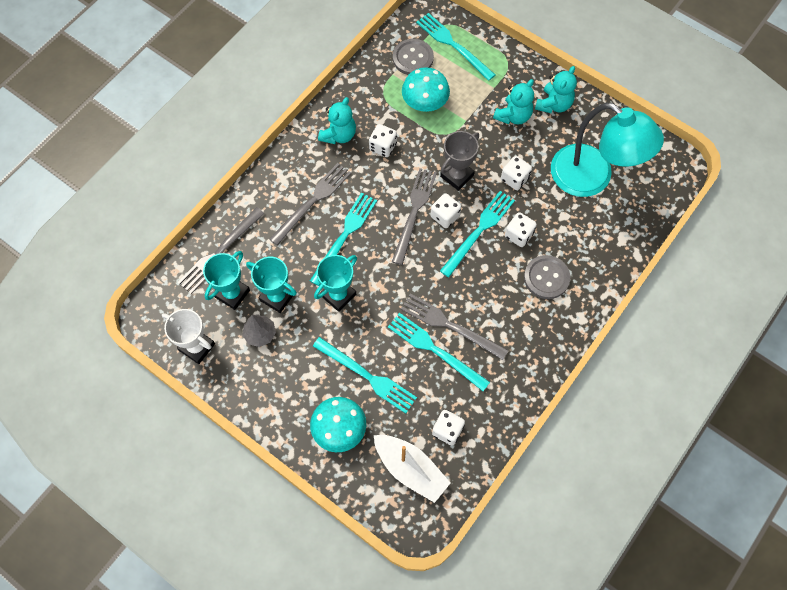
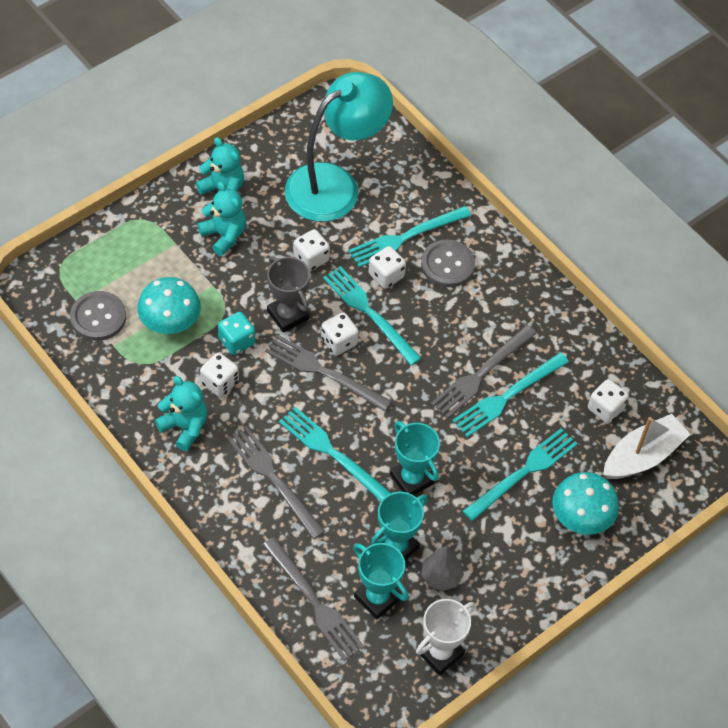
camera: 80 degrees left, 10 degrees down
(422, 148) = (236, 341): none -> turquoise dice
(453, 45) = (95, 268): turquoise fork -> turquoise fork (406, 237)

